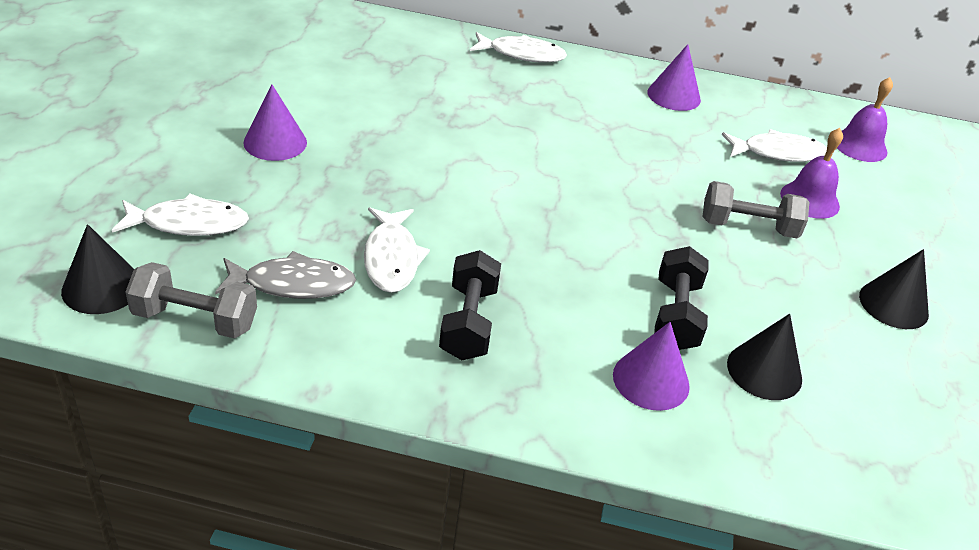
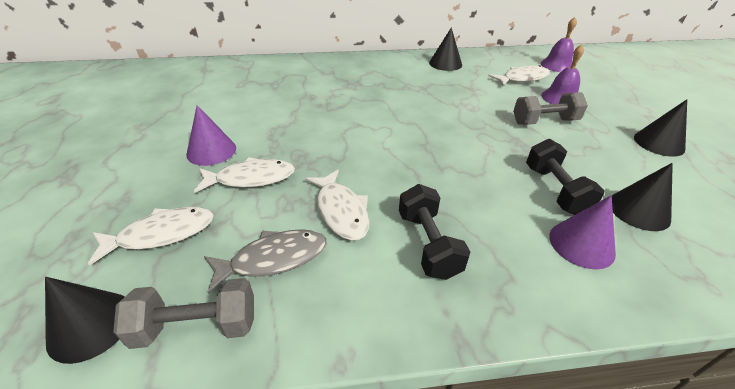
camera: 15 degrees left, 0 degrees up
(522, 54) = (347, 62): white fish -> white fish (251, 178)
(674, 96) = (445, 63): purple cone -> black cone

